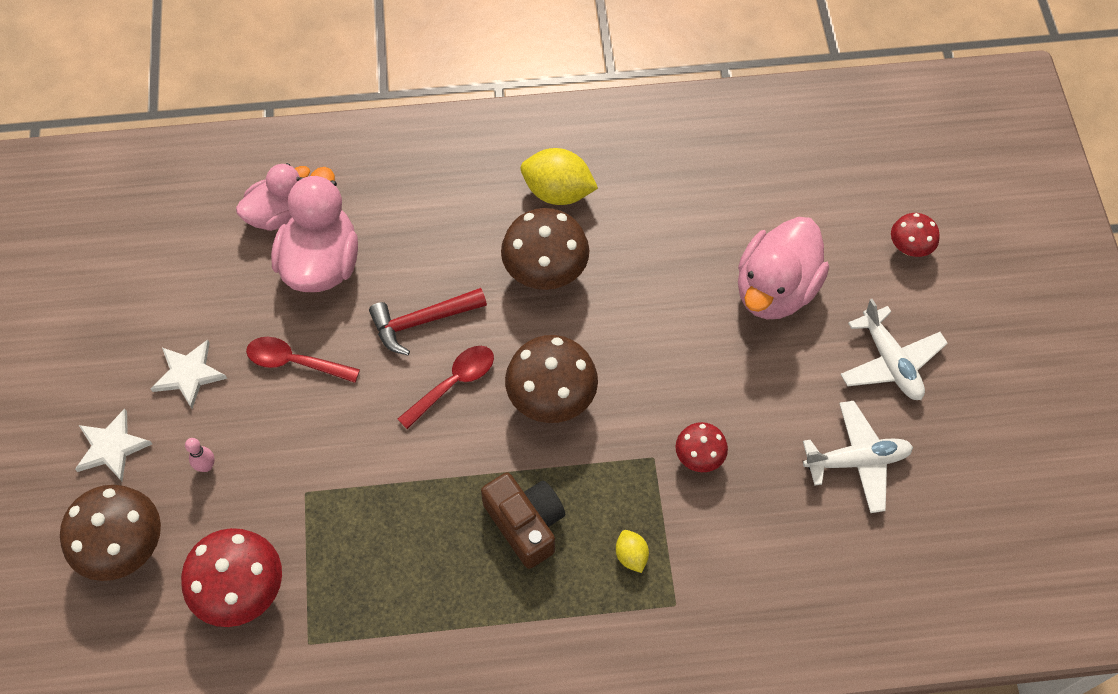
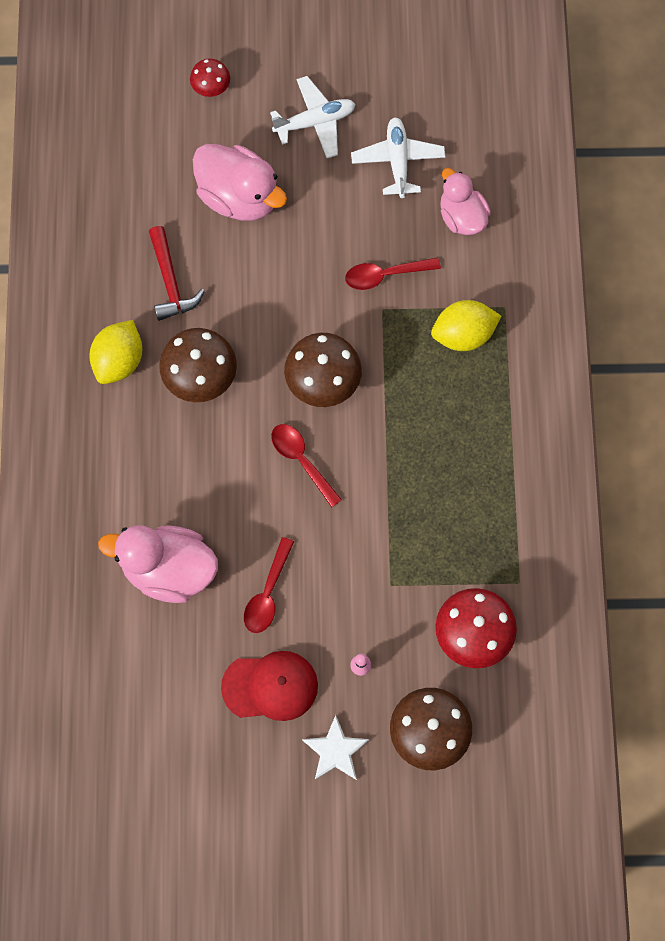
camera: 85 degrees left, 10 degrees up
(189, 374) = (270, 686): white star -> red cap
(277, 214) = (110, 610): pink duck -> pink duck (462, 217)
(422, 322) = (239, 484): red hammer -> red hammer (171, 282)
(526, 523) = (431, 411): brown camera -> none
(631, 555) = (463, 334): yellow lemon -> yellow lemon, size x1.97
(699, 457) = (385, 275): red mushroom -> red spoon

